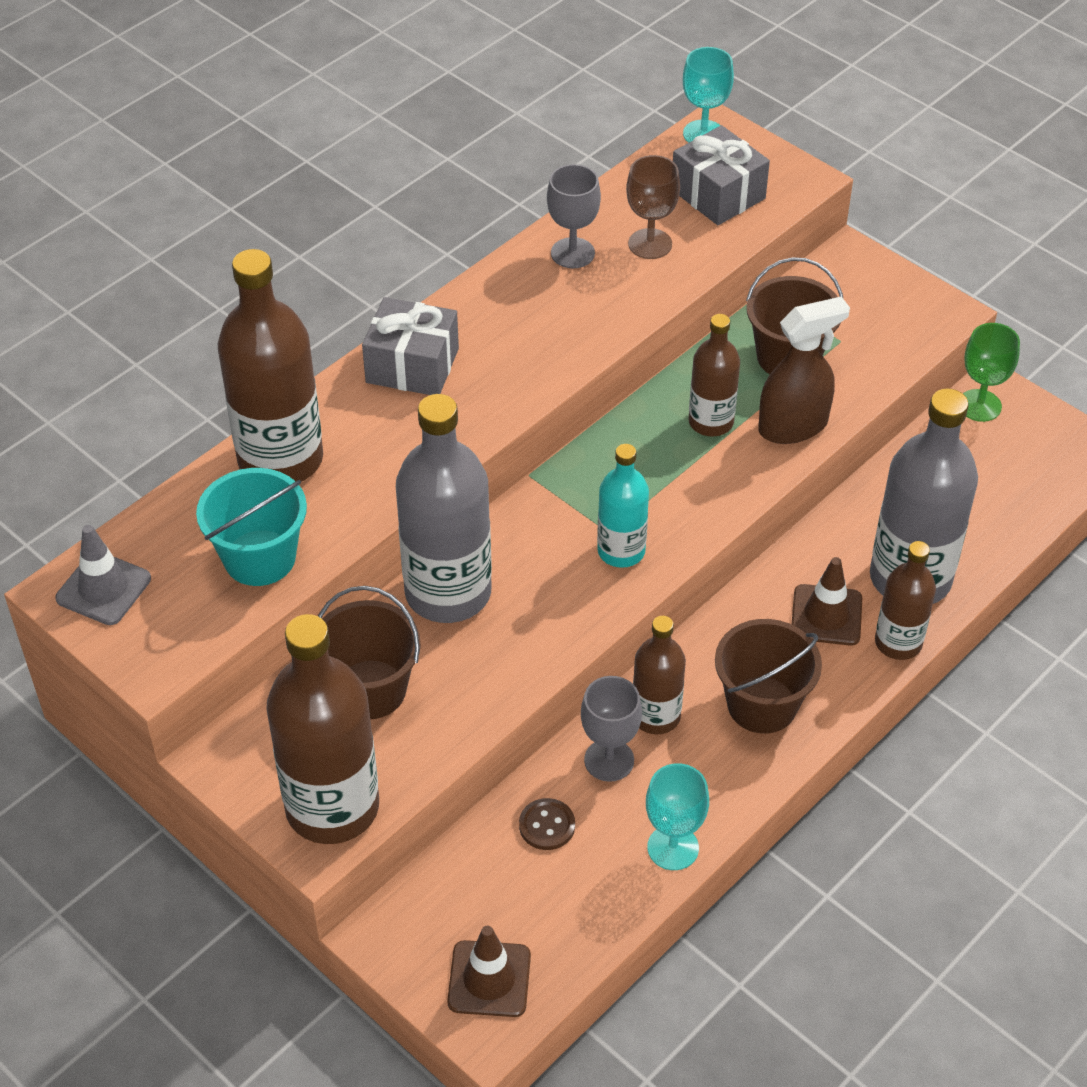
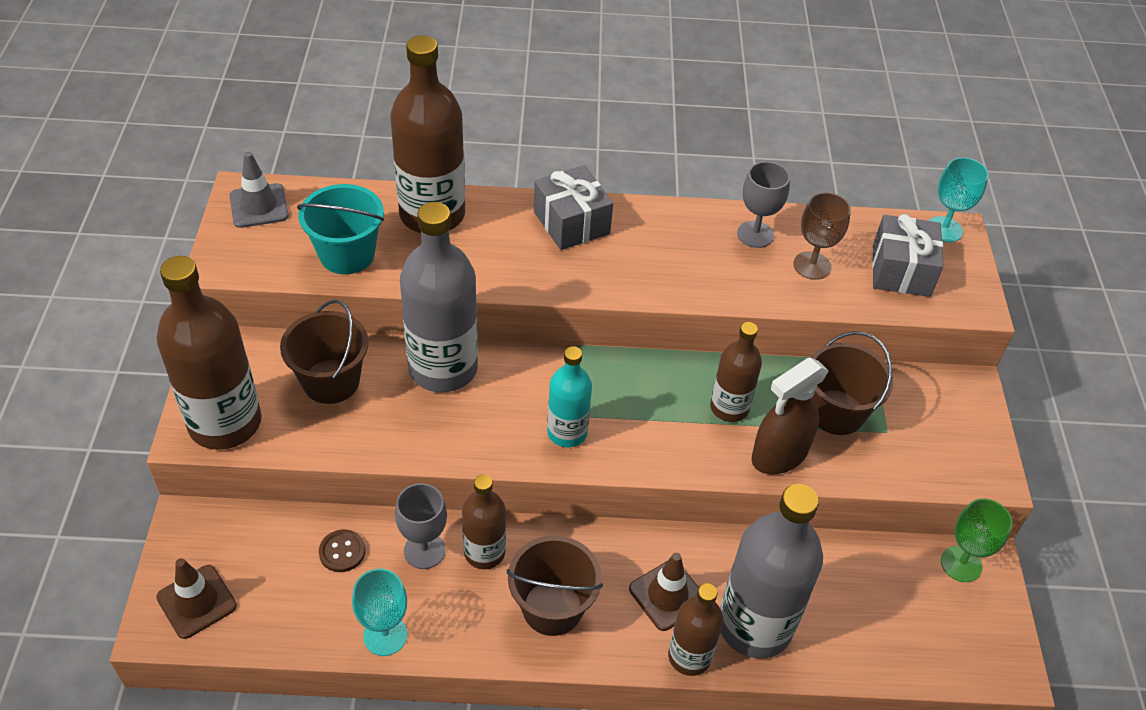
camera: 45 degrees right, 0 degrees up
(793, 426) = (779, 455): brown spray bottle -> brown spray bottle turned 120 degrees clockwise

